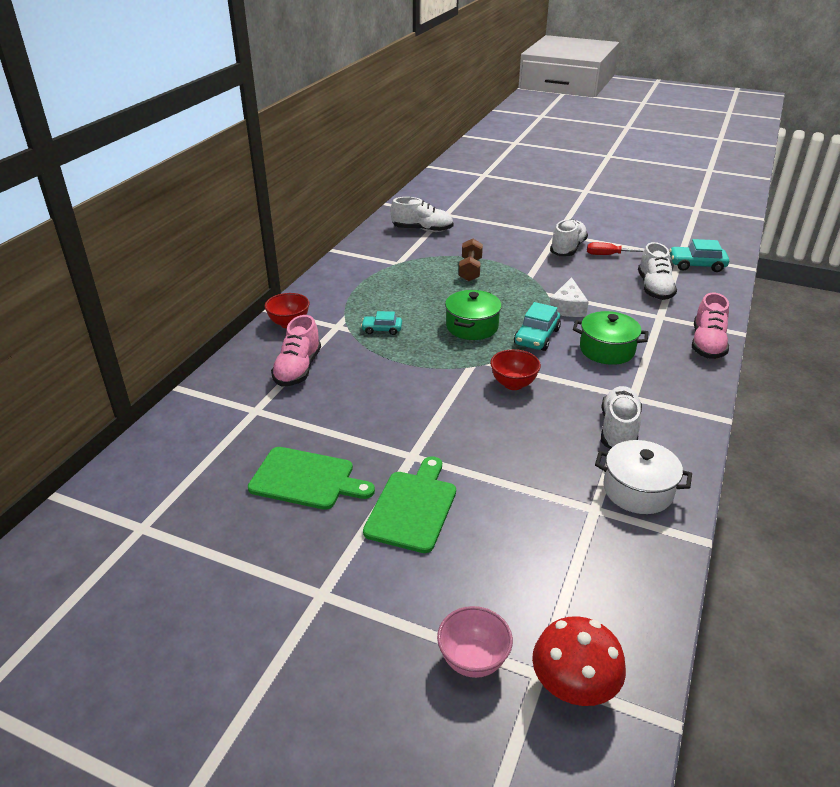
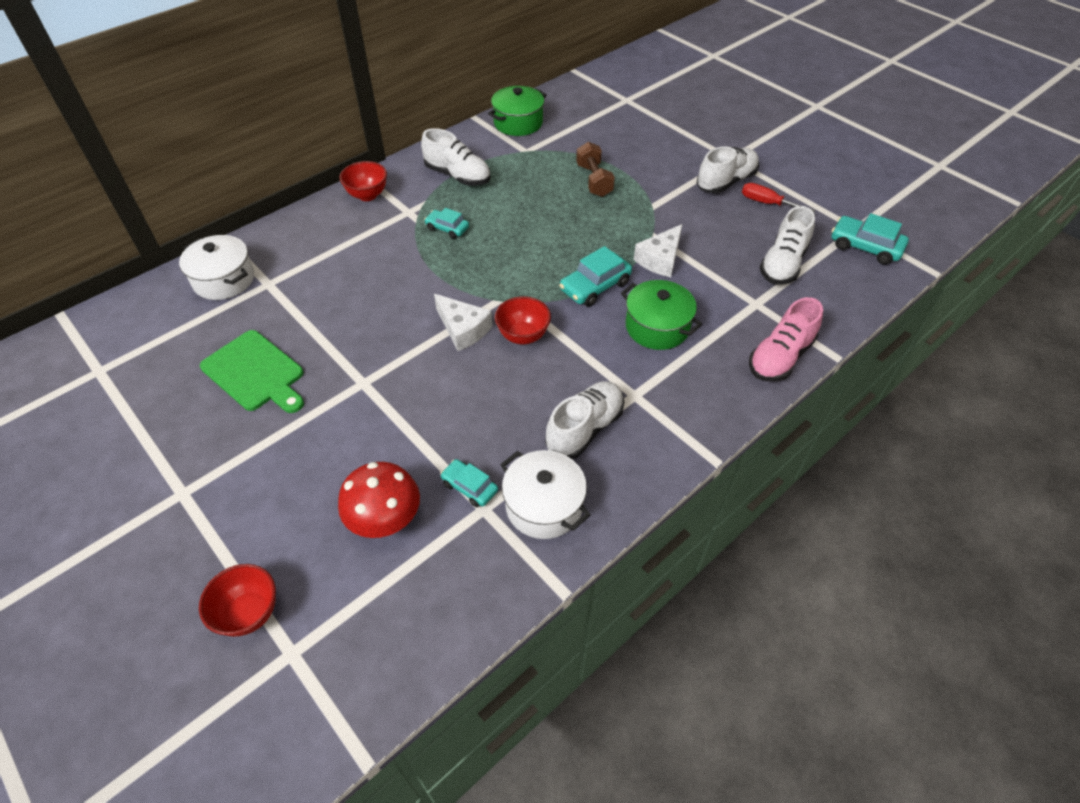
camera: 25 degrees right, 15 degrees up
(208, 419) = (224, 280): none -> white pot
(298, 369) = (336, 250): pink shoe -> none
(412, 507) = (320, 438): green cutting board -> none
(422, 230) = (584, 114): white shoe -> white shoe (458, 176)
(461, 393) = (463, 329): none -> white cheese
(470, 270) = (594, 180): brown dumbbell -> brown dumbbell turned 45 degrees counterclockwise
(472, 327) = (538, 253): green pot -> green pot (518, 123)
(473, 660) = (249, 613): pink bowl -> red bowl
(570, 498) = (469, 487): none -> turquoise car
(573, 685) = (310, 679): red mushroom -> red mushroom (385, 518)

